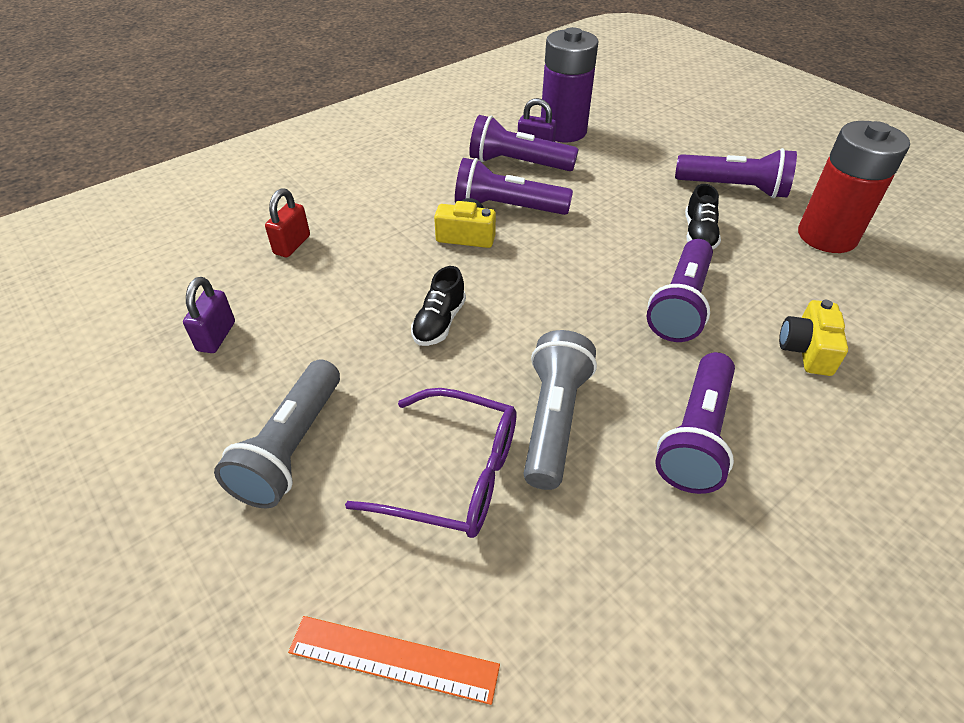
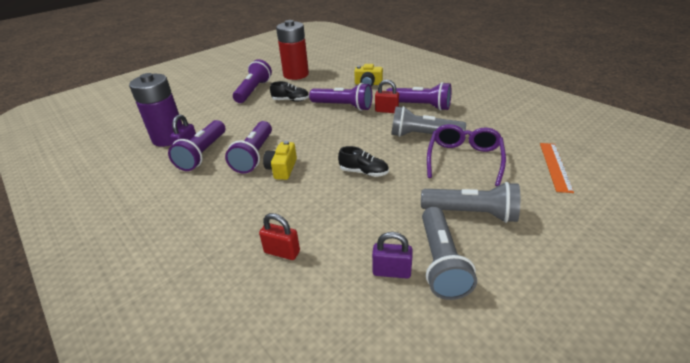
camera: 90 degrees left, 10 degrees down
(207, 388) = (441, 262): none -> grey flashlight
(666, 371) = (386, 111): none -> red padlock

